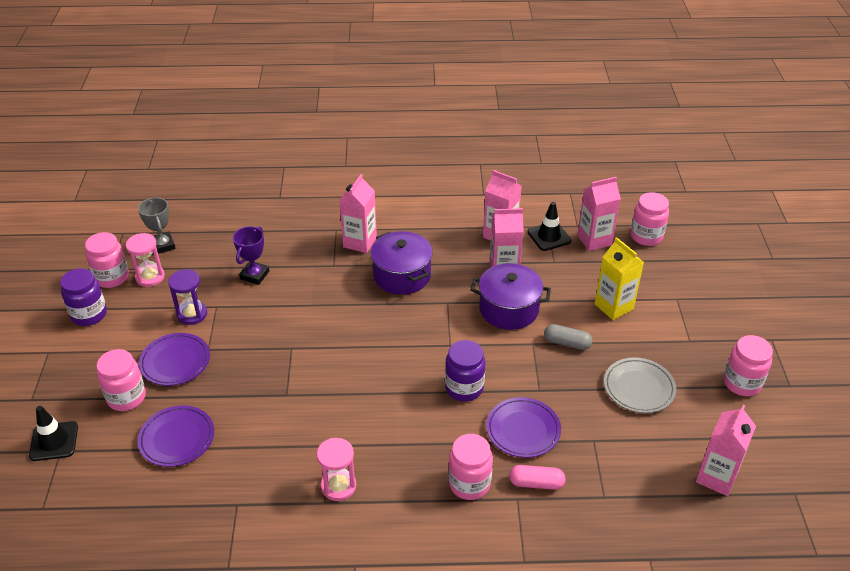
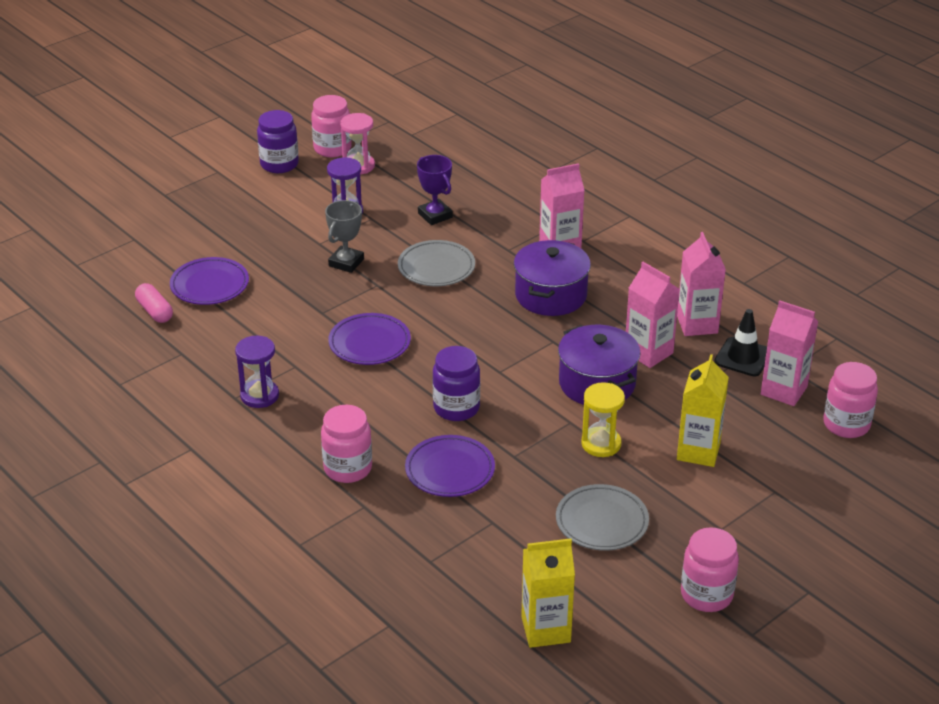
camera: 50 degrees right, 5 degrees down
(54, 441) = (139, 230): black traffic cone -> none
(126, 397) = (220, 236): pink jar -> none
(162, 245) = (403, 149): grey trophy -> grey trophy (346, 262)
(175, 362) = (285, 236): purple plate -> purple plate (369, 343)
(254, 275) = (435, 215): purple trophy -> purple trophy turned 75 degrees clockwise
(309, 308) = (436, 267): none -> grey plate
(338, 486) = (259, 396): pink hourglass -> purple hourglass
(536, 483) = (396, 509): pink capsule -> pink capsule (154, 311)
(567, 343) = (601, 444): grey capsule -> yellow hourglass
(716, 477) = (546, 629): pink carton -> yellow carton

